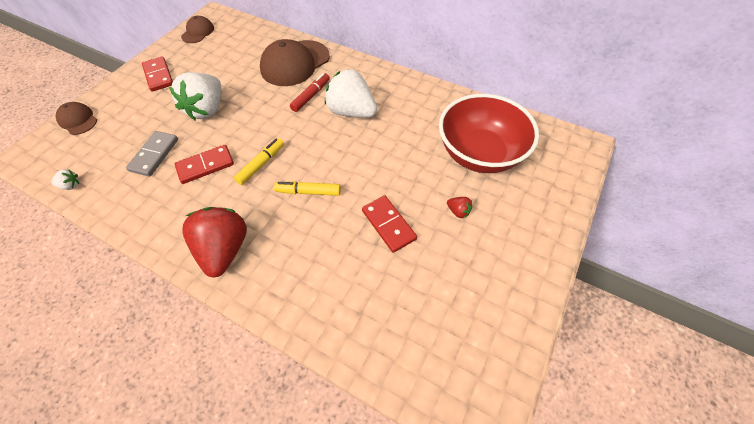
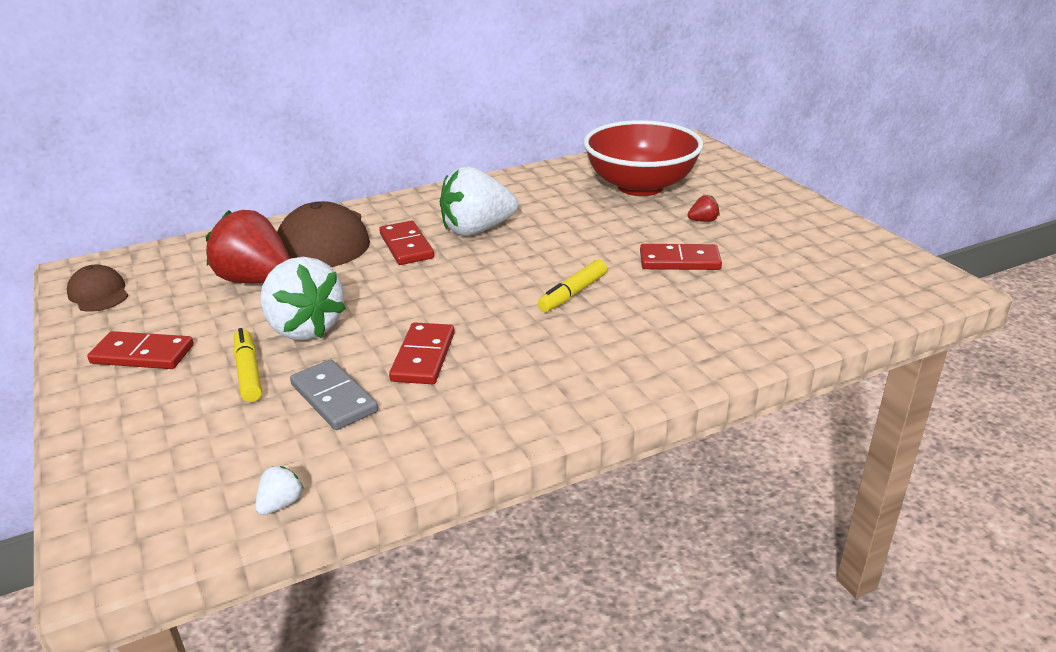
camera: 55 degrees left, 25 degrees down
(78, 120) = (111, 467): brown cap -> none
(224, 249) = (599, 377): red strawberry -> red strawberry (256, 280)
(261, 164) = (482, 313): yellow marker -> yellow marker (248, 372)
(311, 96) = (406, 246): red marker -> red domino

